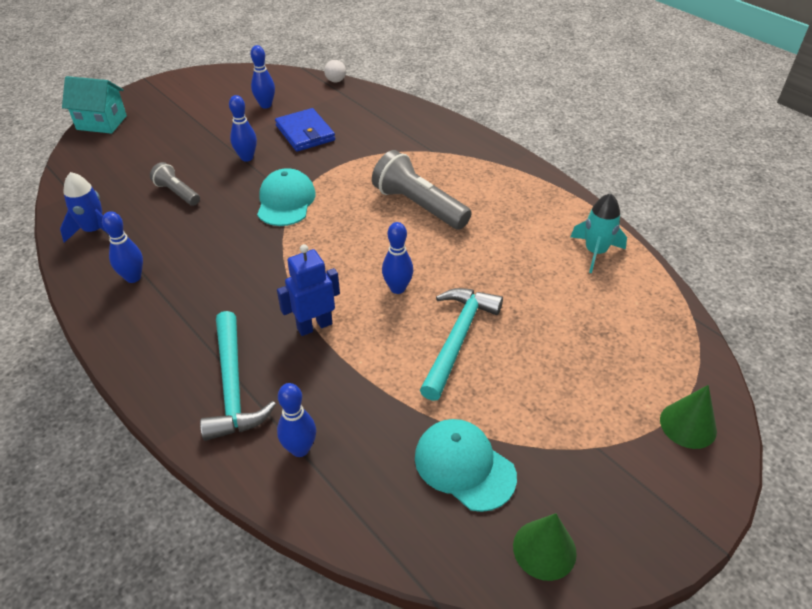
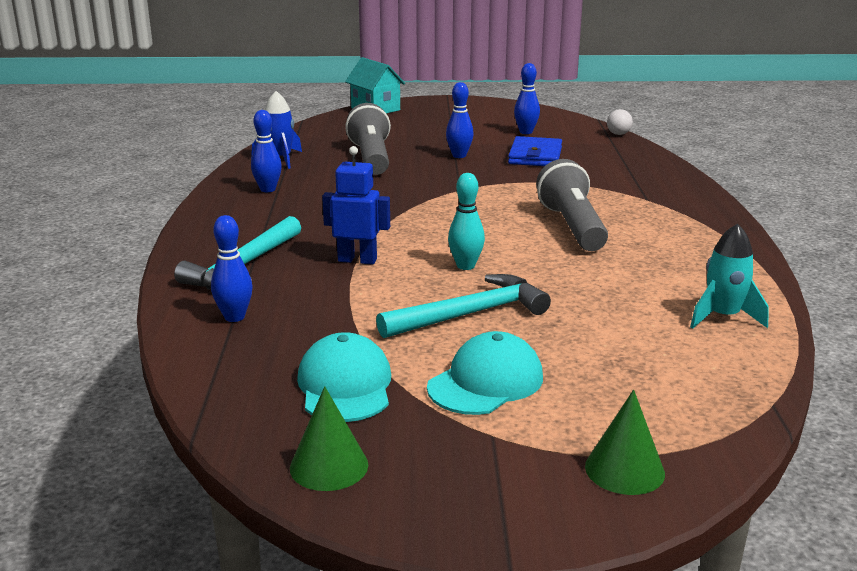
camera: 40 degrees right, 20 degrees down
(177, 193) = (371, 158): grey flashlight -> grey flashlight, size x1.77
(286, 201) = (451, 188): turquoise cap -> turquoise cap (486, 382)
(397, 288) = (465, 266): blue bowling pin -> turquoise bowling pin

